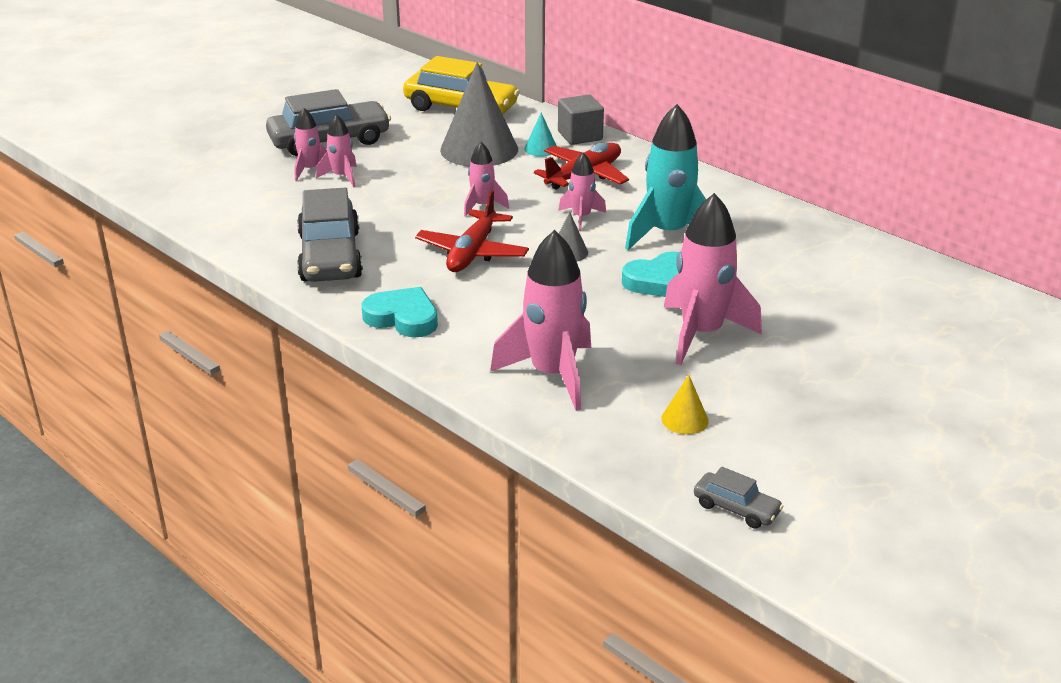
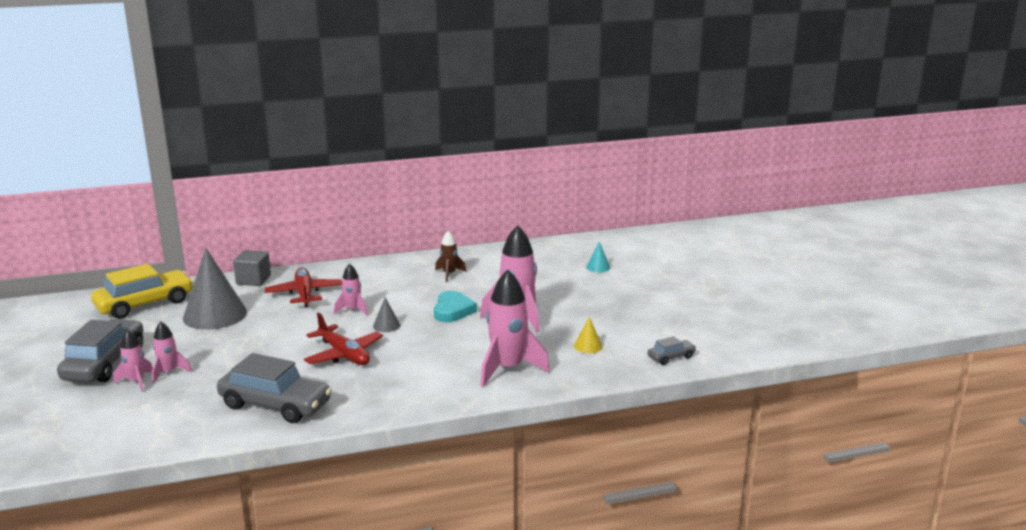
camera: 60 degrees left, 10 degrees down
(403, 318) = (389, 399): turquoise heart -> none
(482, 206) = (291, 335): pink rocket -> none
(541, 149) = (249, 296): turquoise cone -> turquoise cone (598, 267)
(668, 234) = (407, 293): turquoise rocket -> none
(757, 242) = (449, 274): none -> brown rocket

